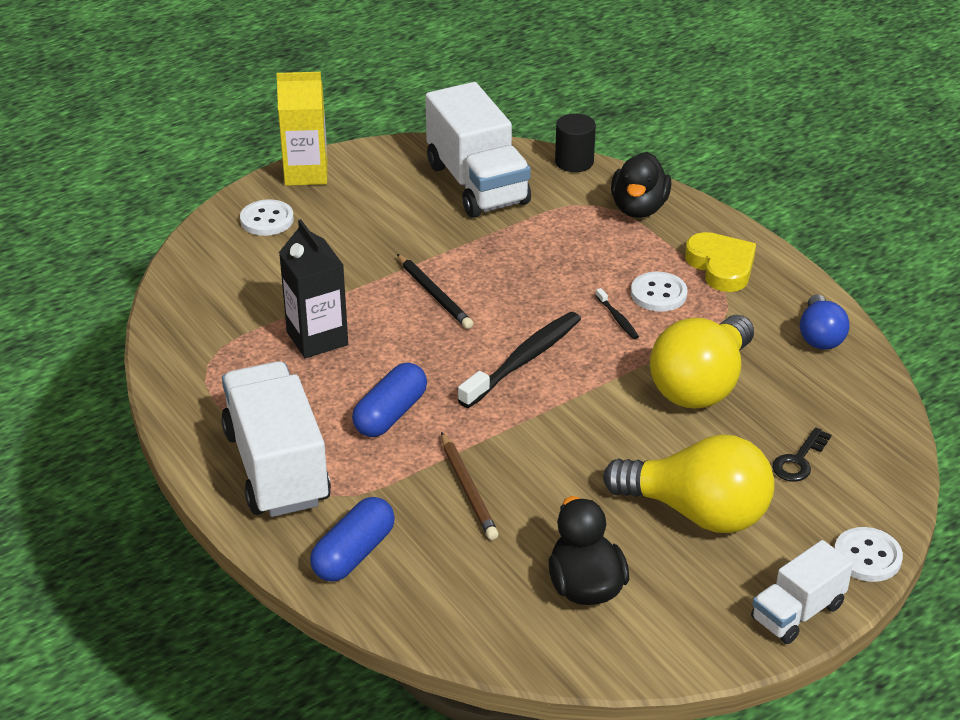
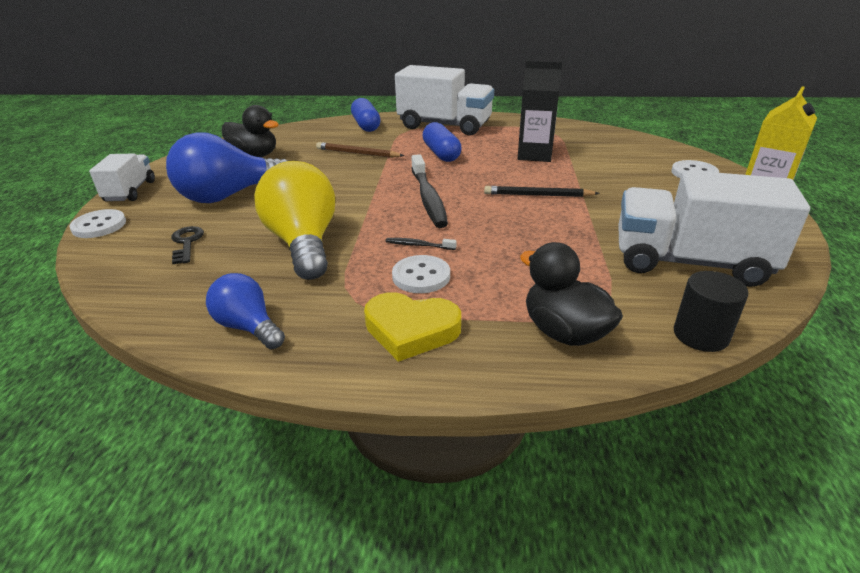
camera: 130 degrees right, 5 degrees down
(697, 512) = (229, 196): yellow light bulb -> blue light bulb

